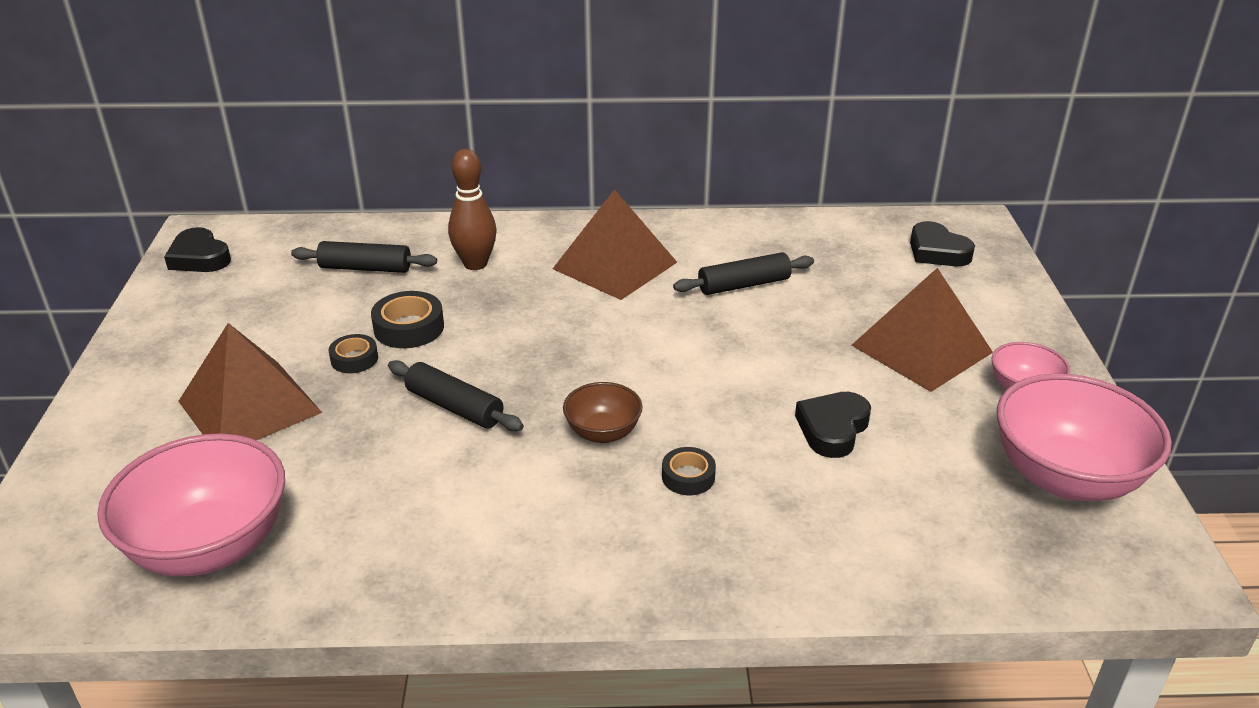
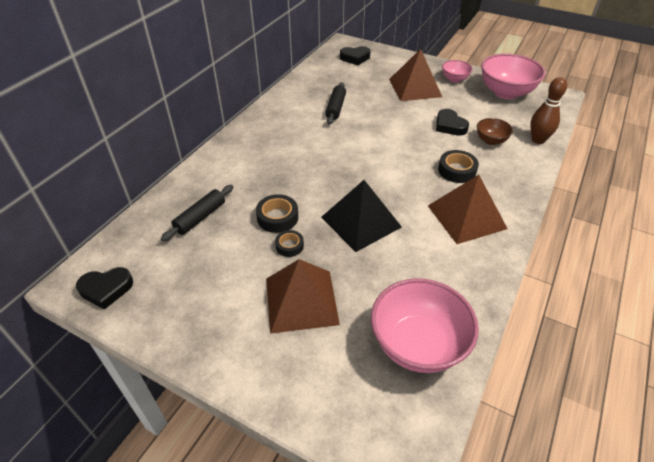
camera: 60 degrees left, 10 degrees up
(454, 407) = (361, 222): black rolling pin -> black pyramid
(475, 264) = (238, 177): brown bowling pin -> brown bowling pin (538, 140)
(603, 433) = (413, 183): brown bowl -> brown bowl (491, 140)
(615, 265) = (285, 135): brown pyramid -> brown pyramid (466, 216)
(688, 477) = (457, 170): black tape -> black tape, size x1.55

